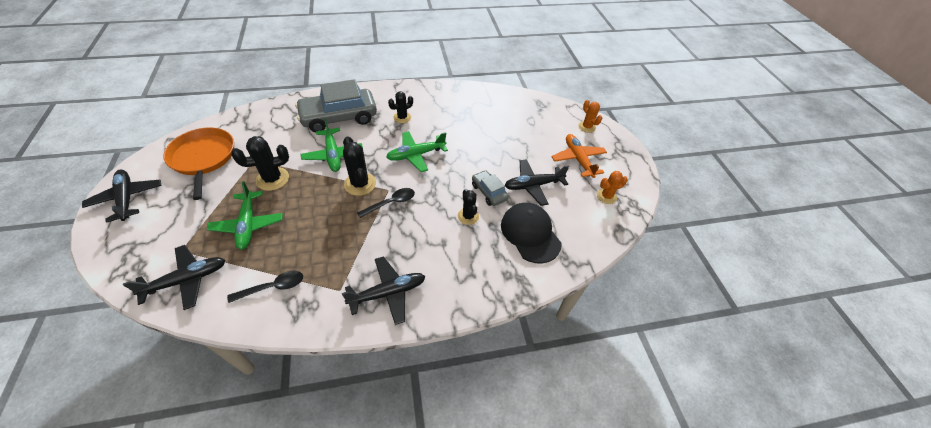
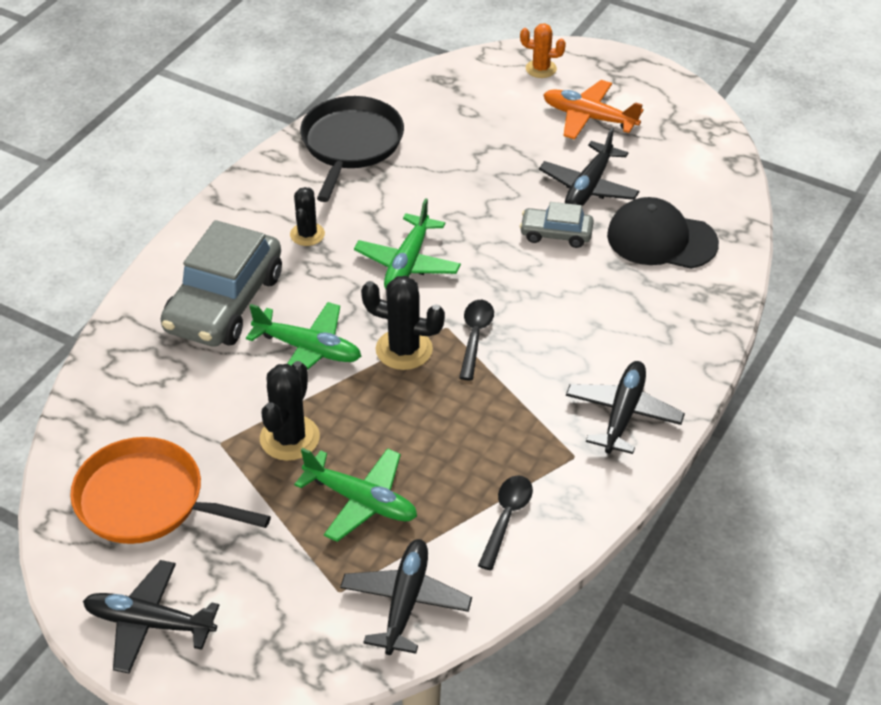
camera: 45 degrees left, 5 degrees down
(468, 100) = (351, 144): none -> black pan
(468, 216) = (576, 277): black cactus -> none
(606, 196) = (674, 137): orange cactus -> none

